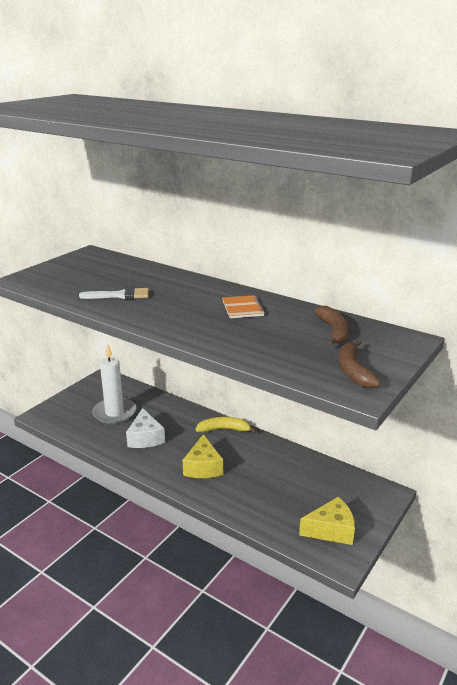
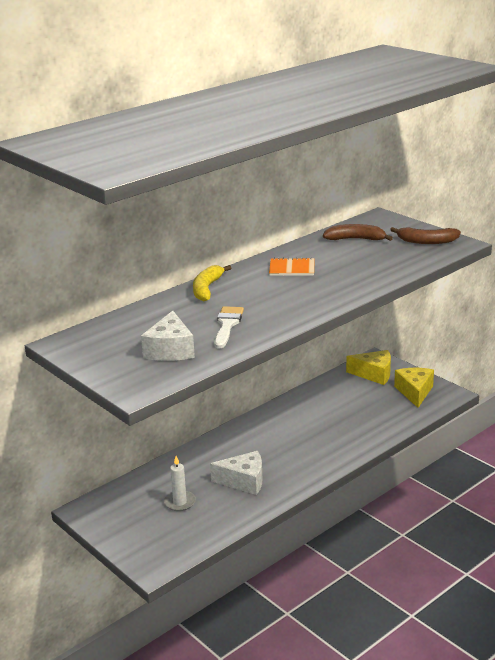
camera: 75 degrees left, 0 degrees up
(77, 282) = (170, 350): none -> white cheese
(114, 413) = (180, 502): white candle -> white candle, size x0.56
(203, 467) = (310, 447): yellow cheese -> yellow cheese (374, 374)
(224, 429) = (250, 428): yellow banana -> yellow banana (207, 289)

